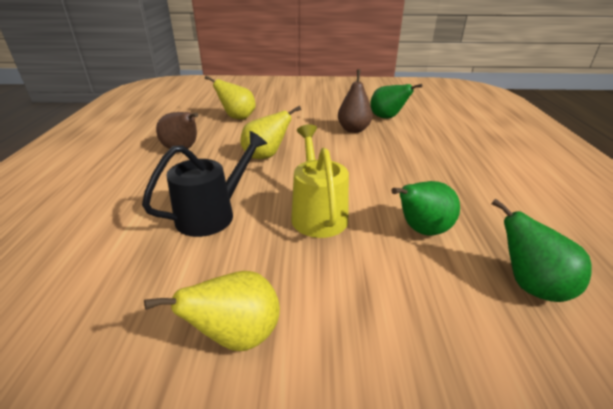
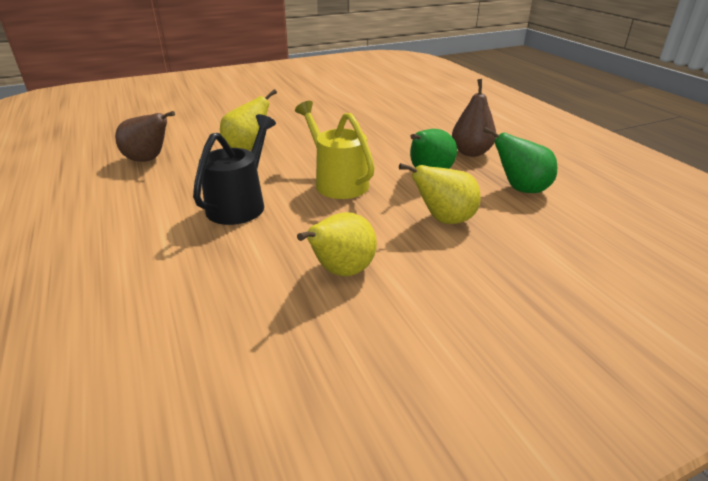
camera: 25 degrees left, 0 degrees up
(237, 117) = (181, 119): yellow pear -> yellow pear (444, 220)
(353, 130) = (316, 110): brown pear -> brown pear (471, 152)
(387, 118) = (340, 95): green pear -> none

